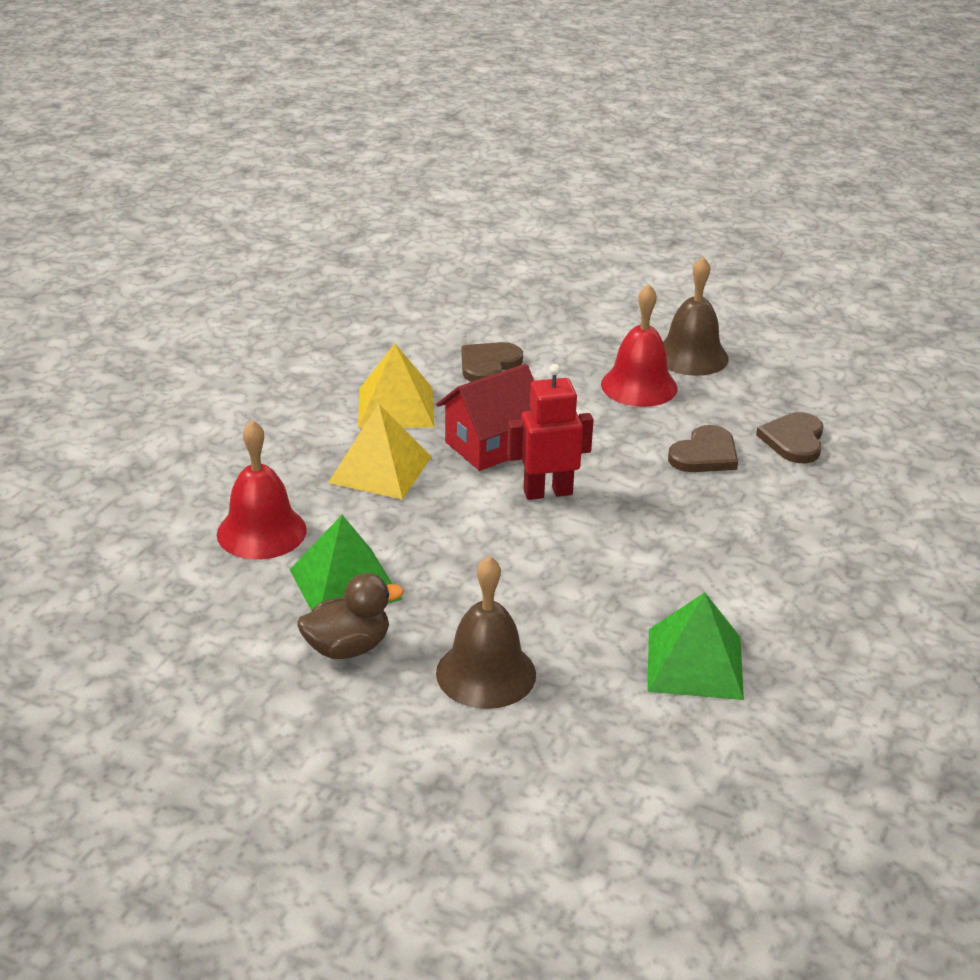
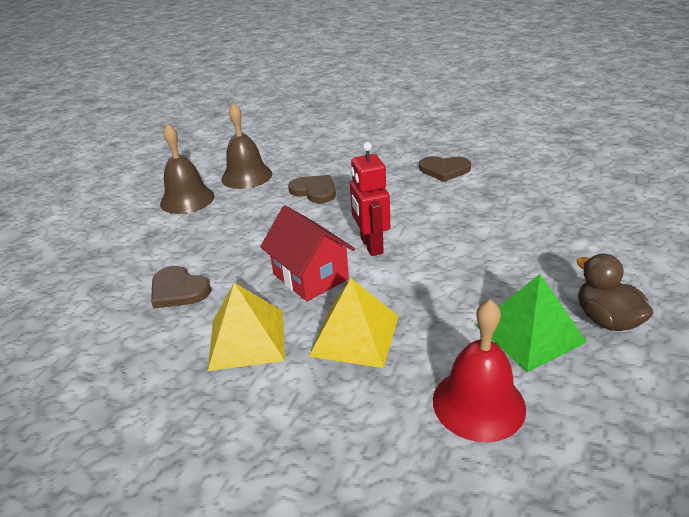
camera: 90 degrees left, 0 degrees up
(486, 673) = (587, 254): brown bell -> brown bell (246, 176)
(639, 386) = (225, 217): red bell -> none
(694, 663) = (527, 187): green pyramid -> none
(794, 440) = (296, 165): brown heart -> brown heart (444, 170)

